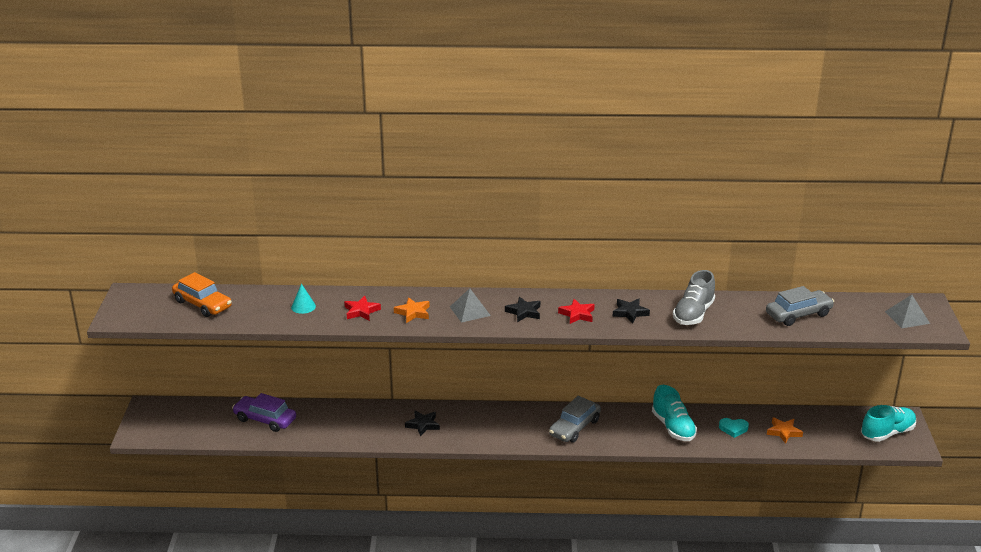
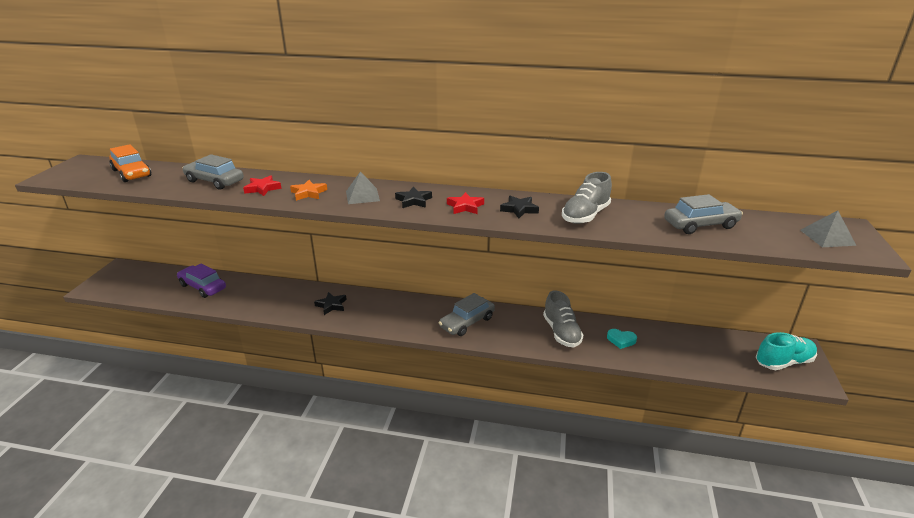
camera: 10 degrees right, 0 degrees up
(303, 306) = (215, 181): turquoise cone -> grey car
(673, 427) = (561, 332): turquoise shoe -> grey shoe
(784, 432) = (672, 349): orange star -> none

